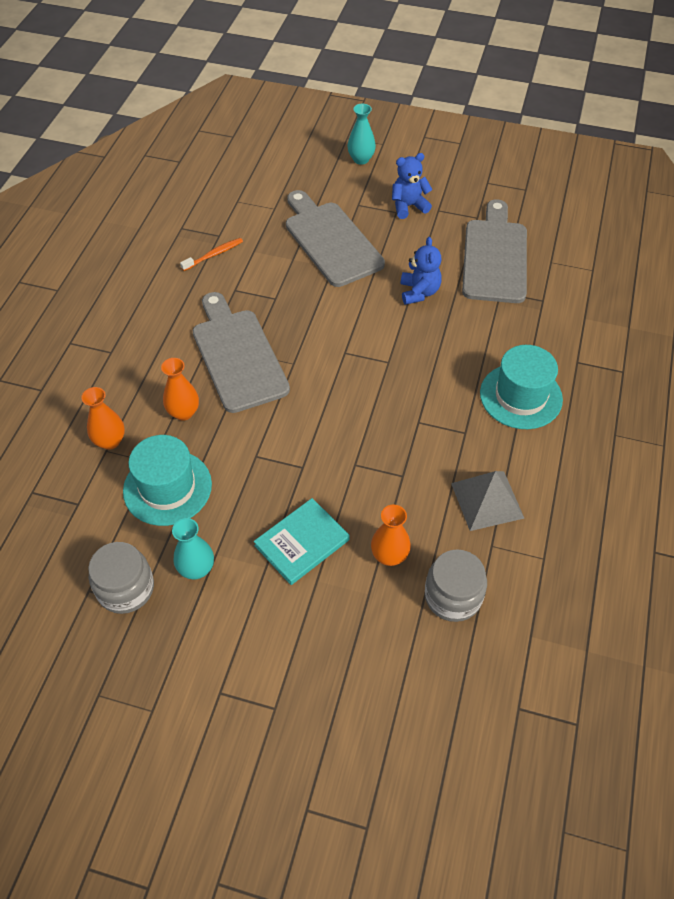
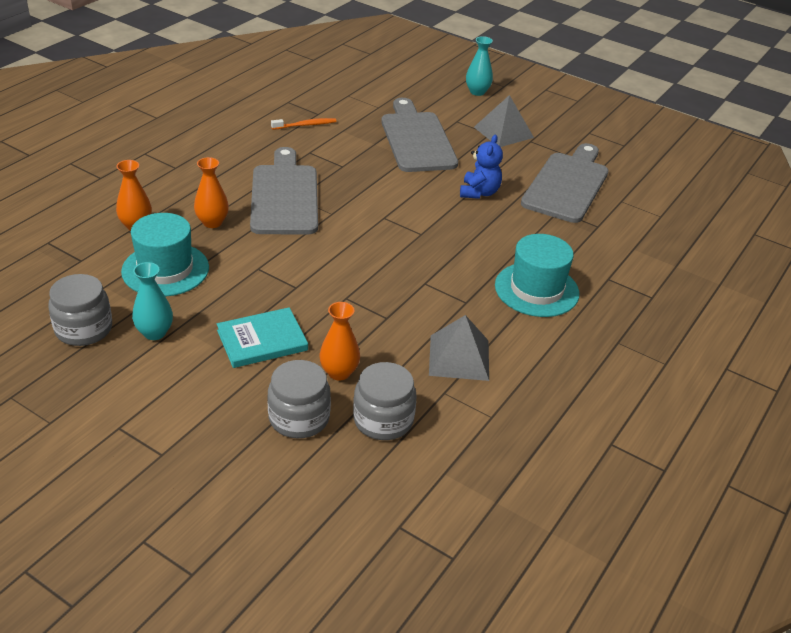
camera: 15 degrees right, 15 degrees down
(378, 621) = (299, 418): none -> grey jar
(408, 206) = (503, 132): blue teddy bear -> grey pyramid

